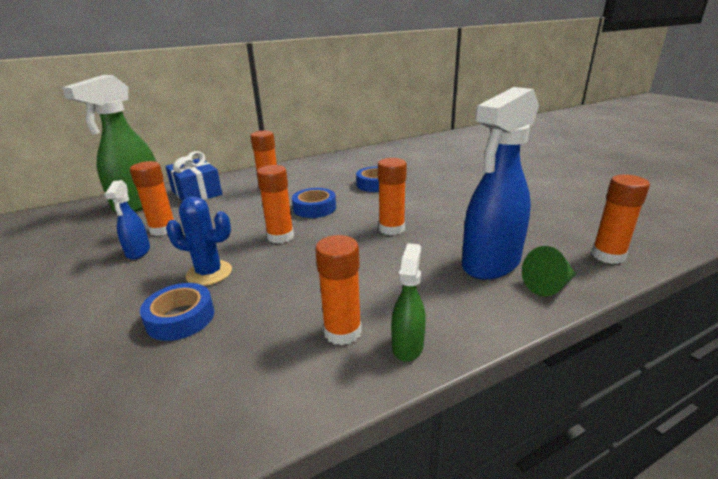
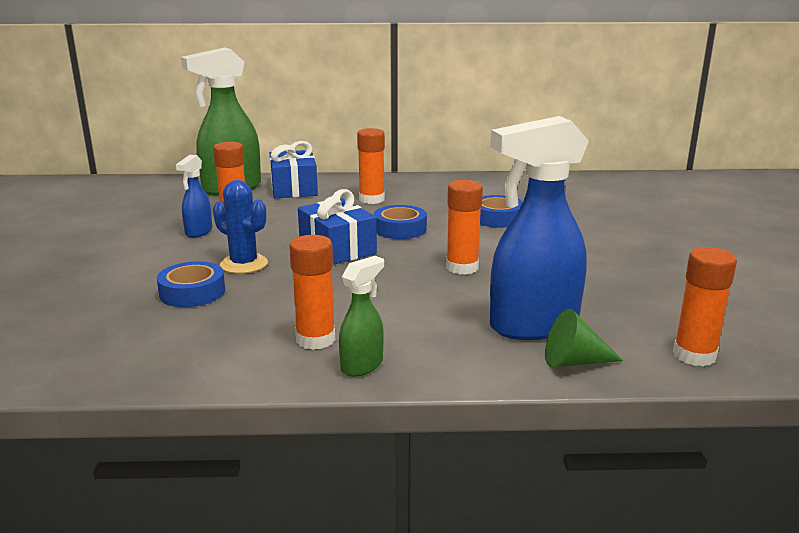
camera: 25 degrees right, 5 degrees down
(280, 237) = (337, 248): orange glue stick -> blue gift

